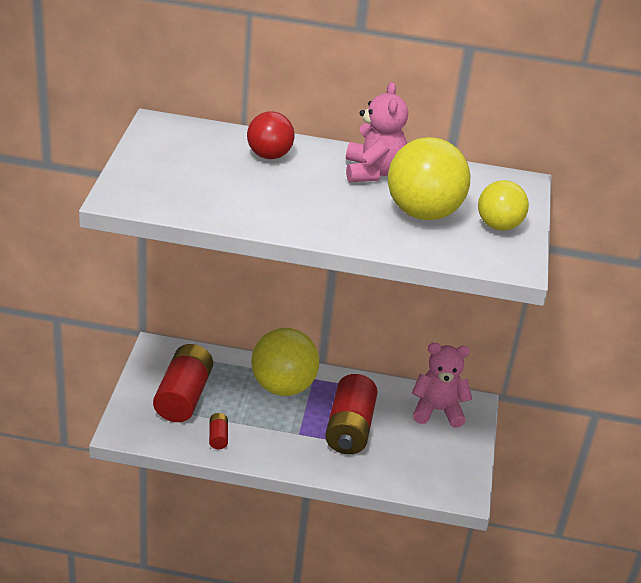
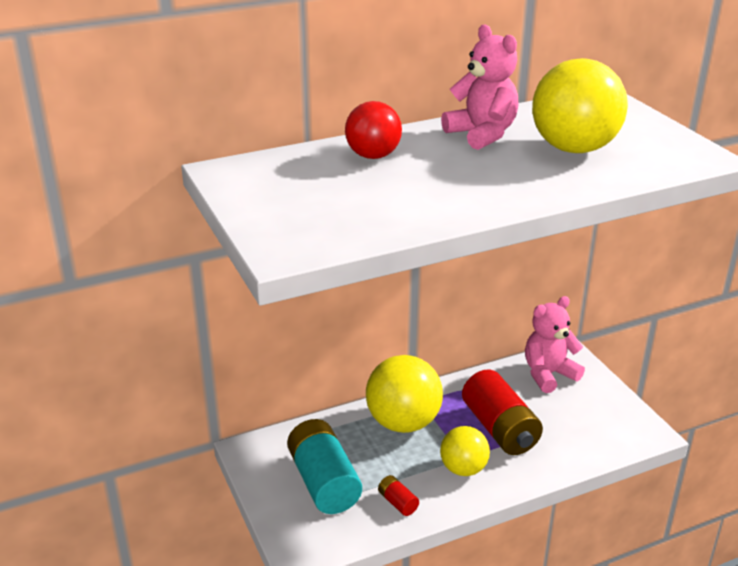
camera: 30 degrees left, 5 degrees down
(183, 396) = (323, 482): red battery -> turquoise battery
(498, 226) = (644, 135): yellow ball -> yellow ball (463, 469)

